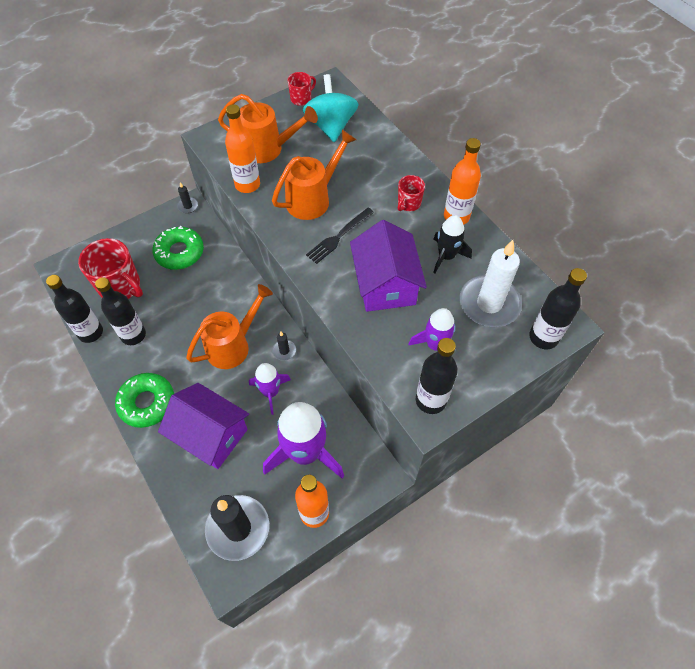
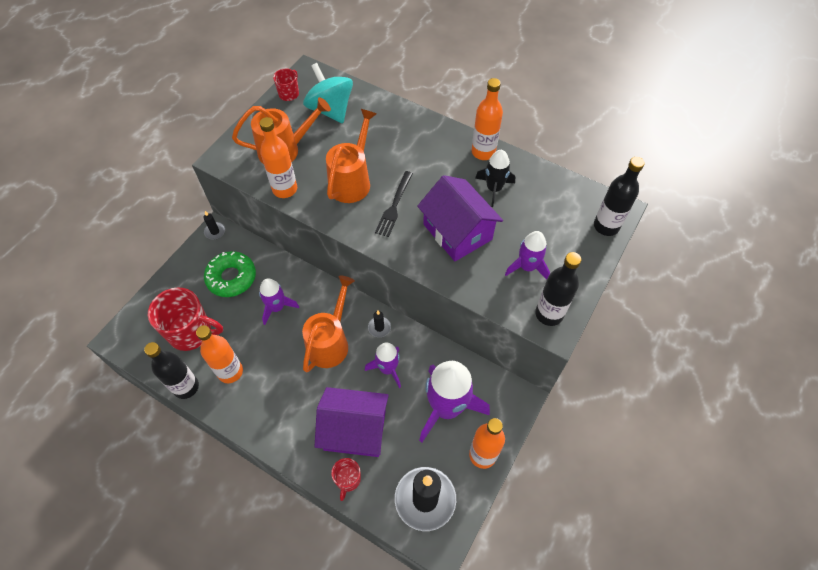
camera: 25 degrees left, 0 degrees up
(133, 335) = (230, 372): black bottle -> orange bottle
(147, 403) = (279, 428): green donut -> none
(204, 295) = (277, 307): none -> purple rocket
(408, 204) = (437, 155): red mug -> red mug (348, 479)
(489, 304) = (550, 215): white candle -> none

